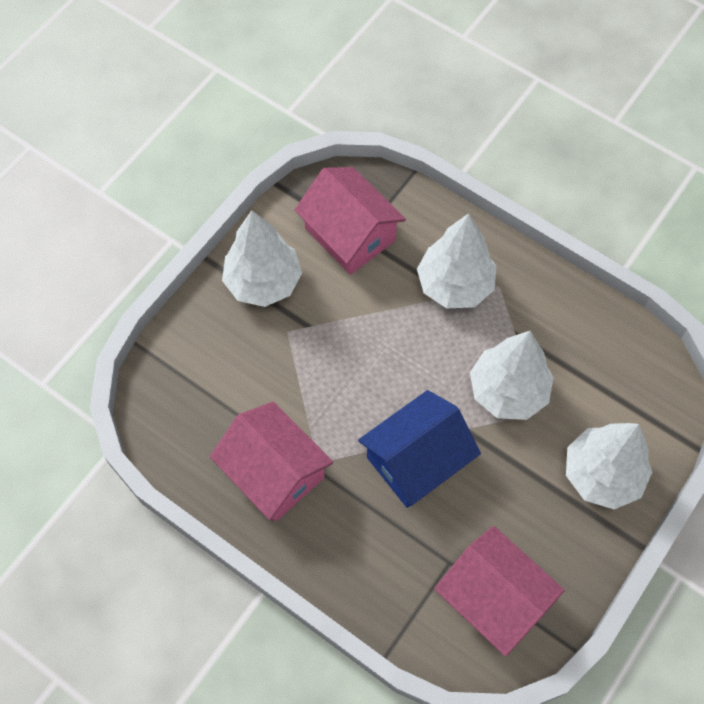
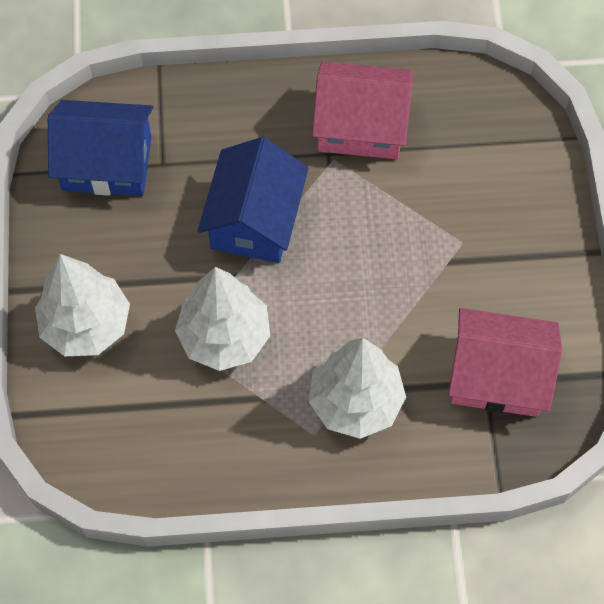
camera: 140 degrees right, 0 degrees up
(263, 282) = (527, 268): white tree -> none
(493, 598) = (107, 163): pink house -> blue house

